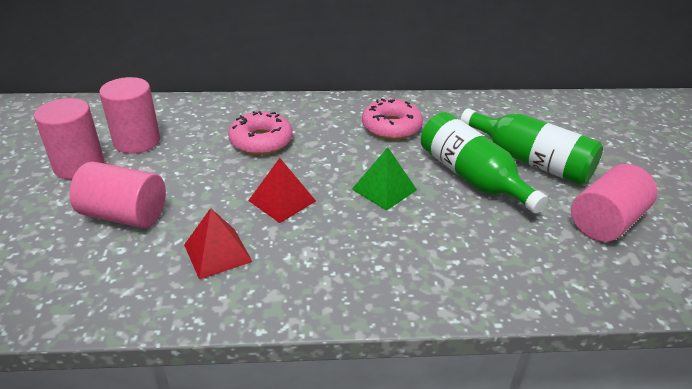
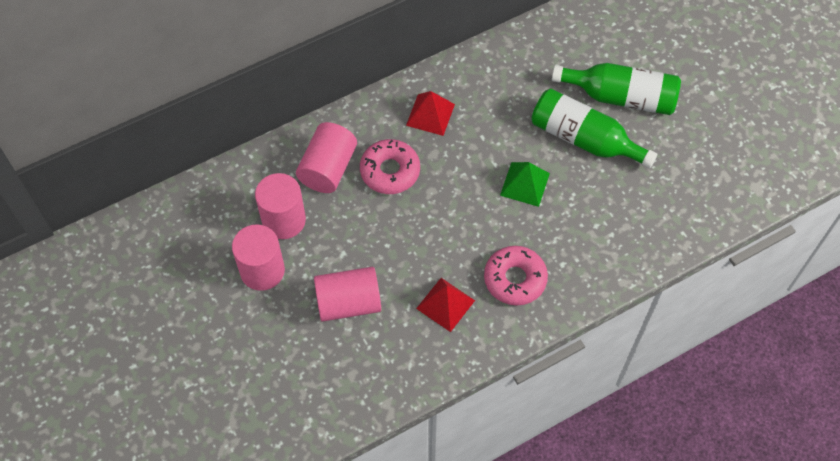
camera: 25 degrees left, 25 degrees up
(282, 200) = (455, 232): red pyramid -> red pyramid (430, 114)
(391, 127) = (488, 101): pink donut -> pink donut (515, 279)
(605, 222) = (698, 146): pink cylinder -> pink cylinder (328, 168)

